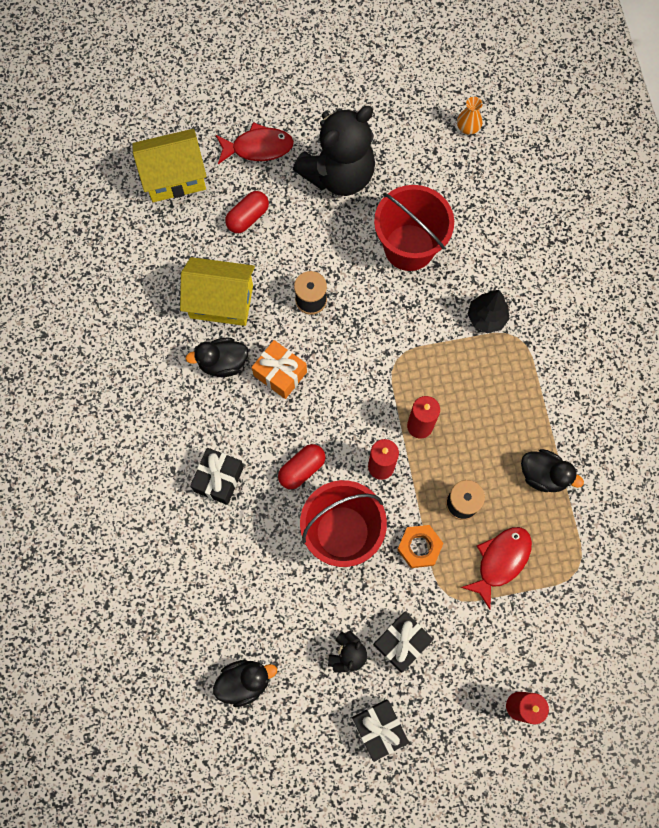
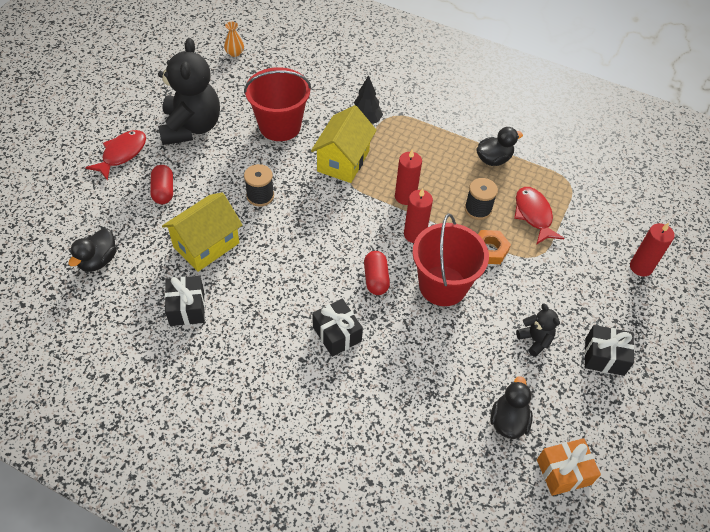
camera: 55 degrees left, 20 degrees down
(174, 177) = (85, 212): yellow house -> yellow house (343, 161)
(223, 363) = (252, 274): black duck -> black duck (98, 260)
(280, 374) = (294, 246): orange gift -> orange gift (563, 472)
(401, 642) = (549, 303): black gift -> black gift (187, 308)

